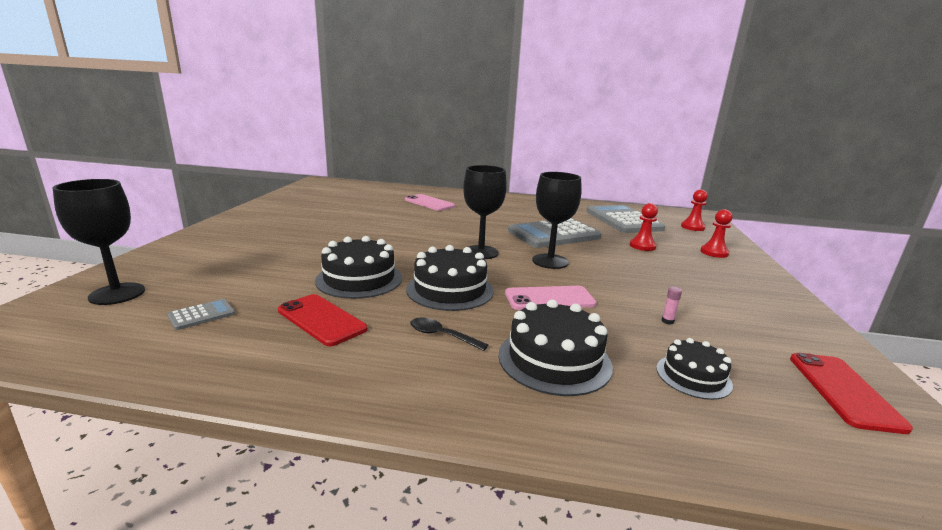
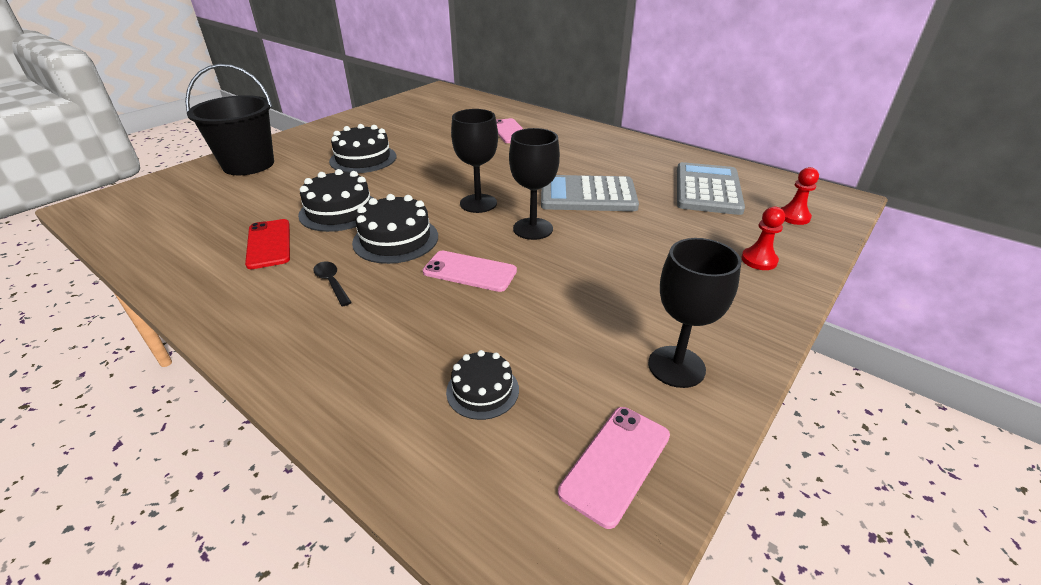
camera: 30 degrees right, 15 degrees up
(117, 294) = (178, 189): black goblet -> black goblet (676, 366)
(188, 258) = (248, 165): none -> black bucket
(202, 315) = (204, 219): grey calculator -> none
(554, 360) = (386, 332): black cake -> black cake (363, 159)
(642, 246) = (673, 231): red pawn -> none
(667, 321) = (550, 329): pink glue stick -> none
(843, 391) = (616, 463): red phone -> pink phone

